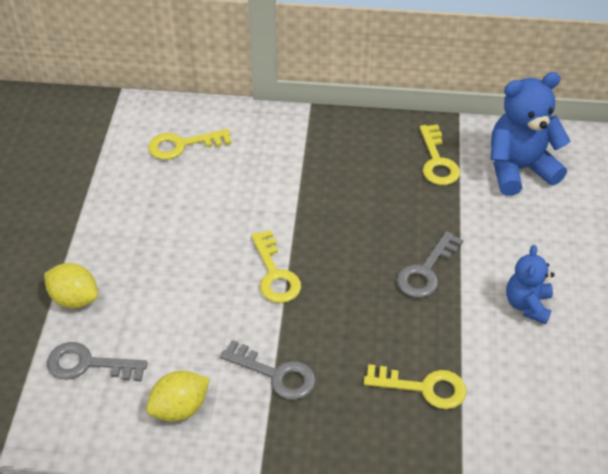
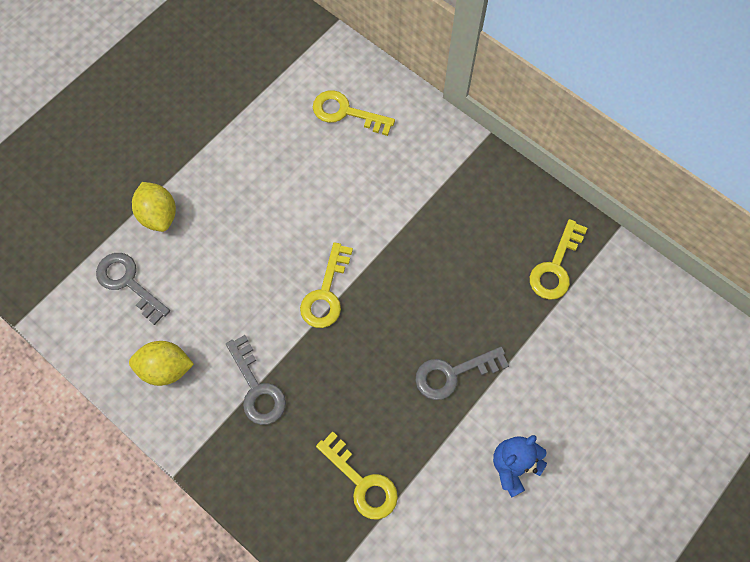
camera: 35 degrees right, 20 degrees up
(519, 169) = (625, 323): blue teddy bear -> none

